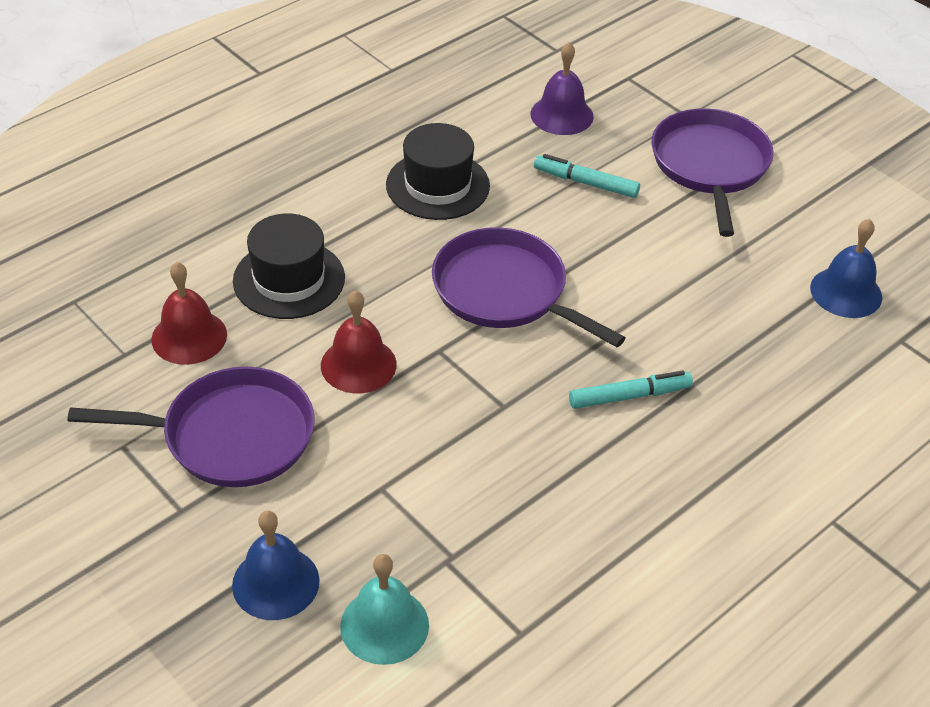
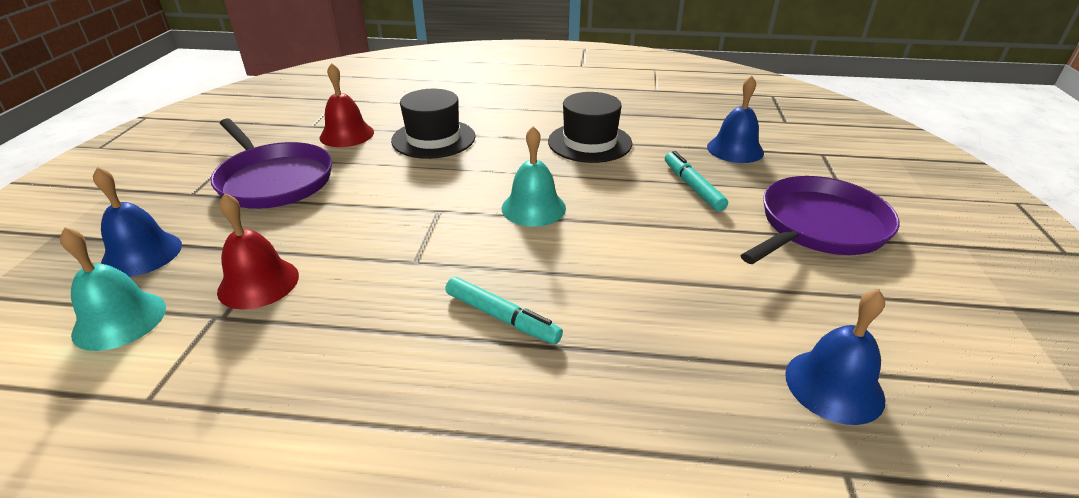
camera: 50 degrees right, 10 degrees down
(358, 365) = (387, 190): red bell -> red bell (258, 283)
(505, 291) = (533, 208): purple pan -> turquoise bell
(562, 115) = (735, 149): purple bell -> blue bell

